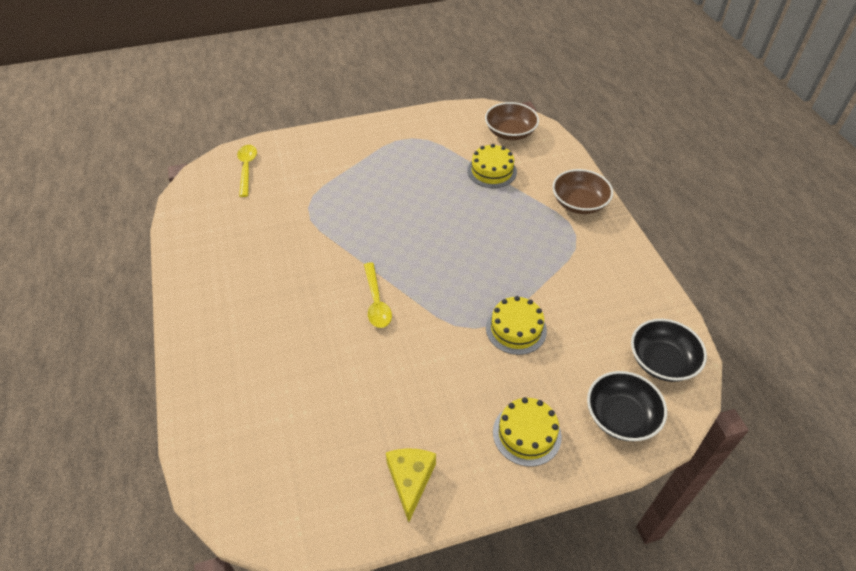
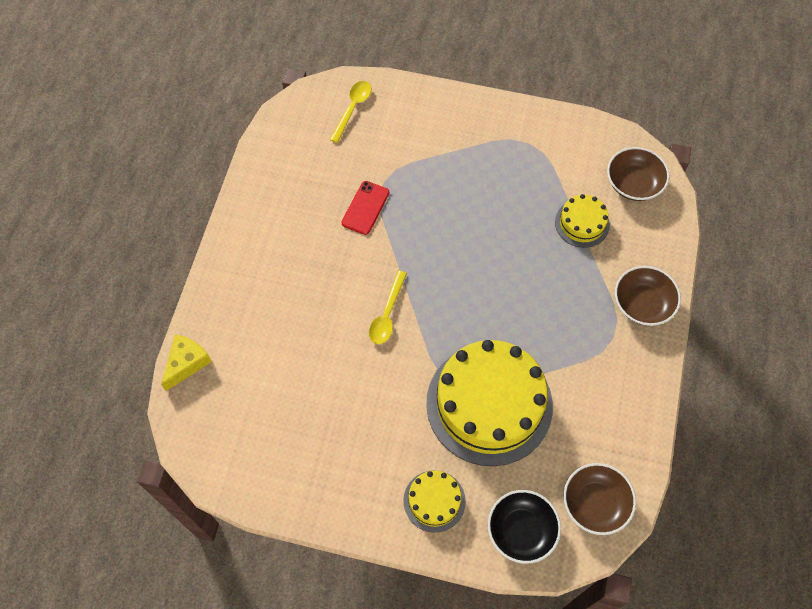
camera: 30 degrees right, 15 degrees up
(303, 232) = (365, 208): none -> red phone
(410, 480) = (321, 486): yellow cheese -> yellow cheese (186, 363)
(516, 329) = (489, 404): yellow cake -> yellow cake, size x2.12
(662, 361) = (595, 503): black bowl -> brown bowl

